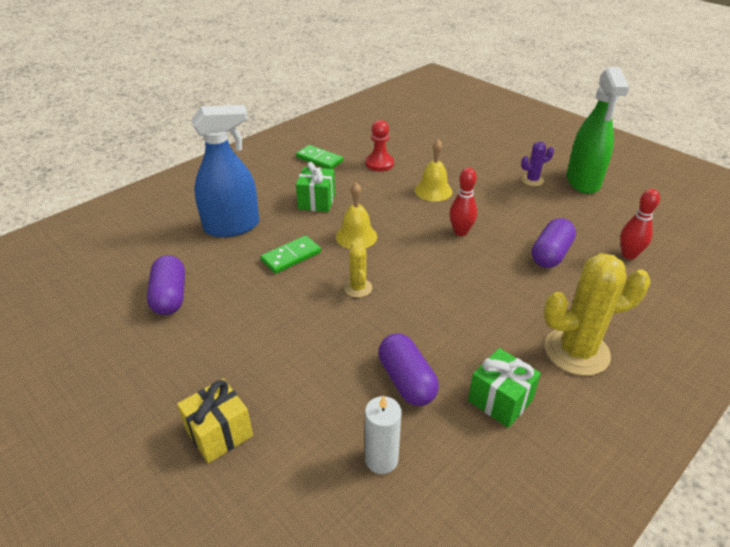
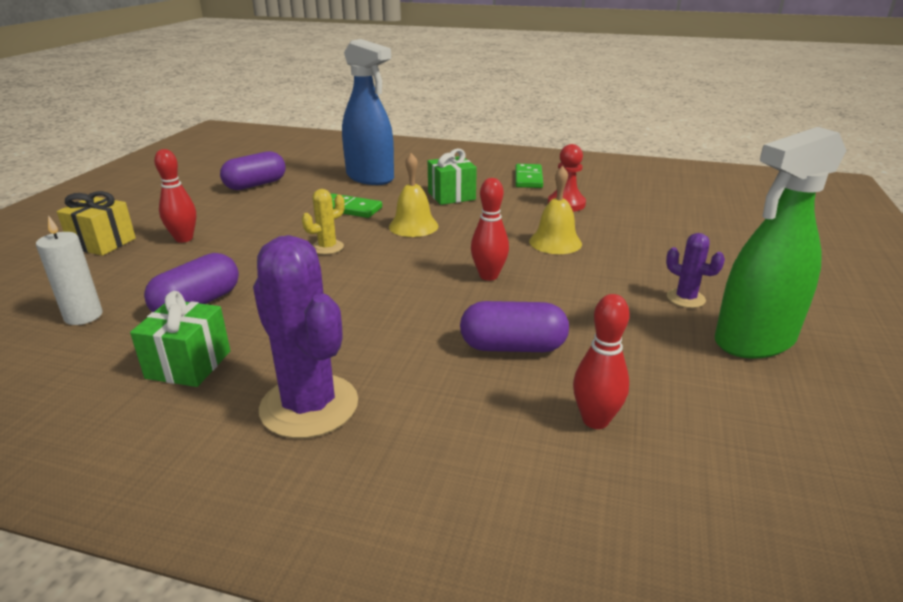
camera: 60 degrees right, 10 degrees down
(263, 370) = (184, 239): none -> red bowling pin
(576, 351) = (309, 406): yellow cactus -> purple cactus

